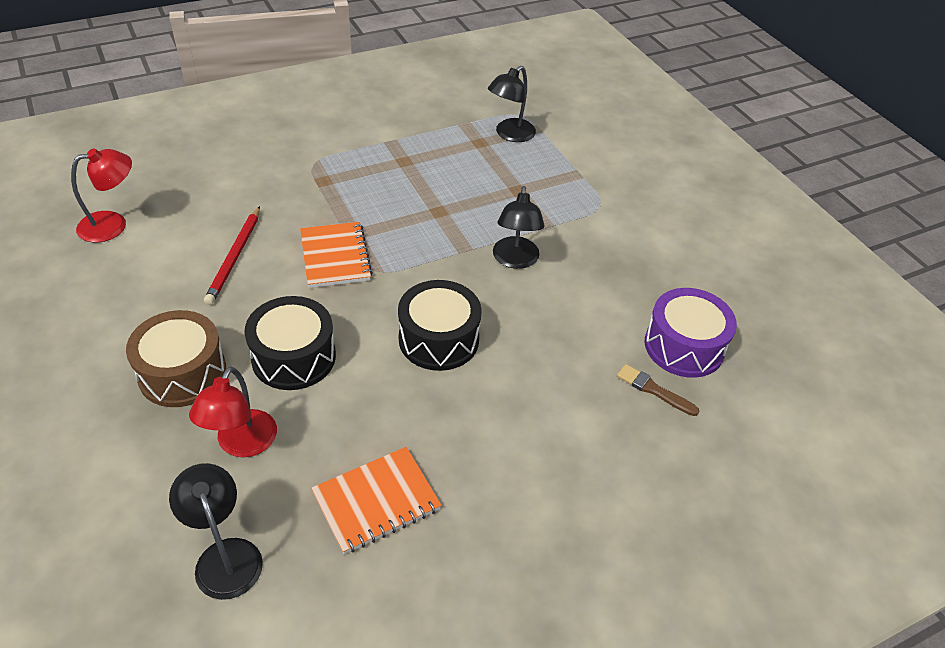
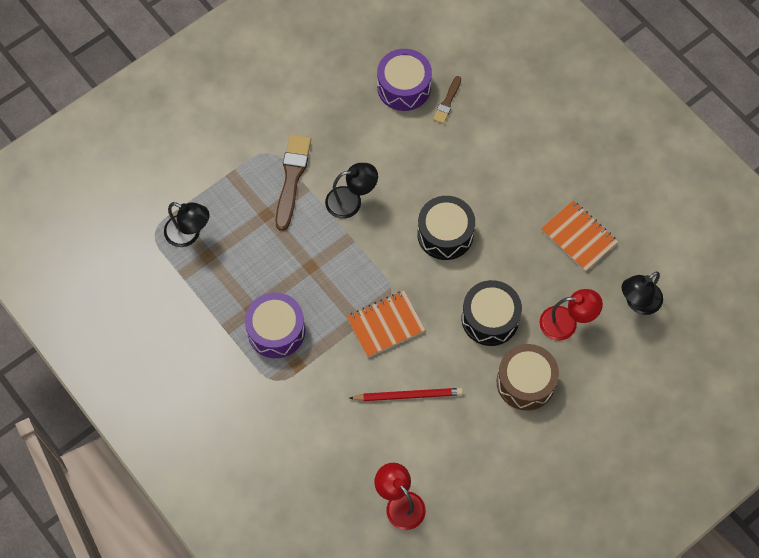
camera: 100 degrees left, 20 degrees up
(370, 173) = (276, 331): none -> purple drum
(561, 217) = (292, 178): none -> brown brush

